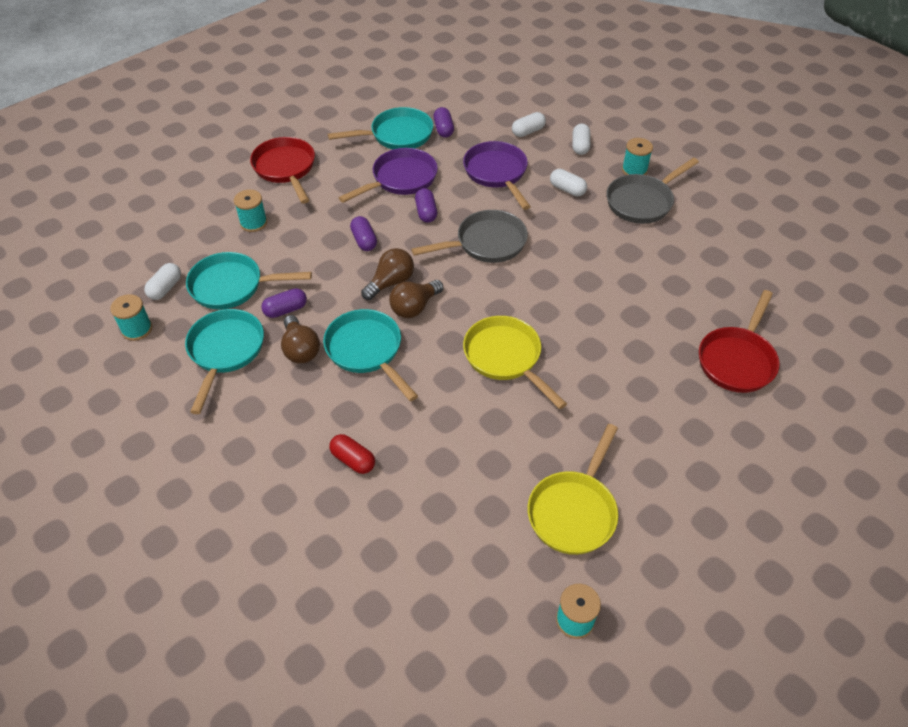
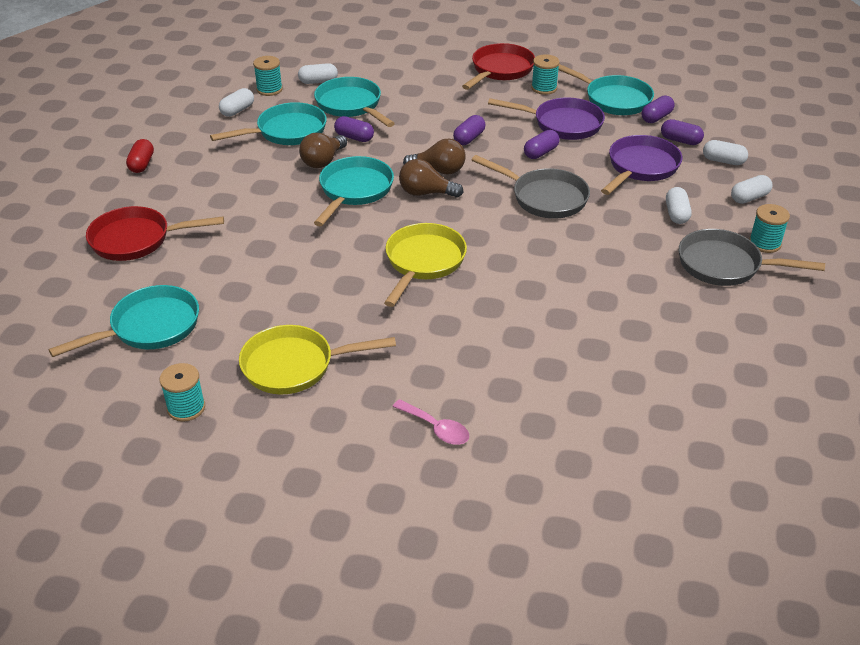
camera: 55 degrees right, 10 degrees down
(146, 370) = (237, 110): none -> white capsule
(253, 223) = (425, 84): turquoise spool -> turquoise spool (544, 88)
(353, 460) = (242, 231): red capsule -> red capsule (142, 164)
(439, 601) = (149, 327): none -> turquoise pan
(484, 135) = (680, 140): none -> purple capsule
(708, 454) = (436, 428): none -> pink spoon
(737, 360) = (581, 408): red pan -> red pan (137, 240)

